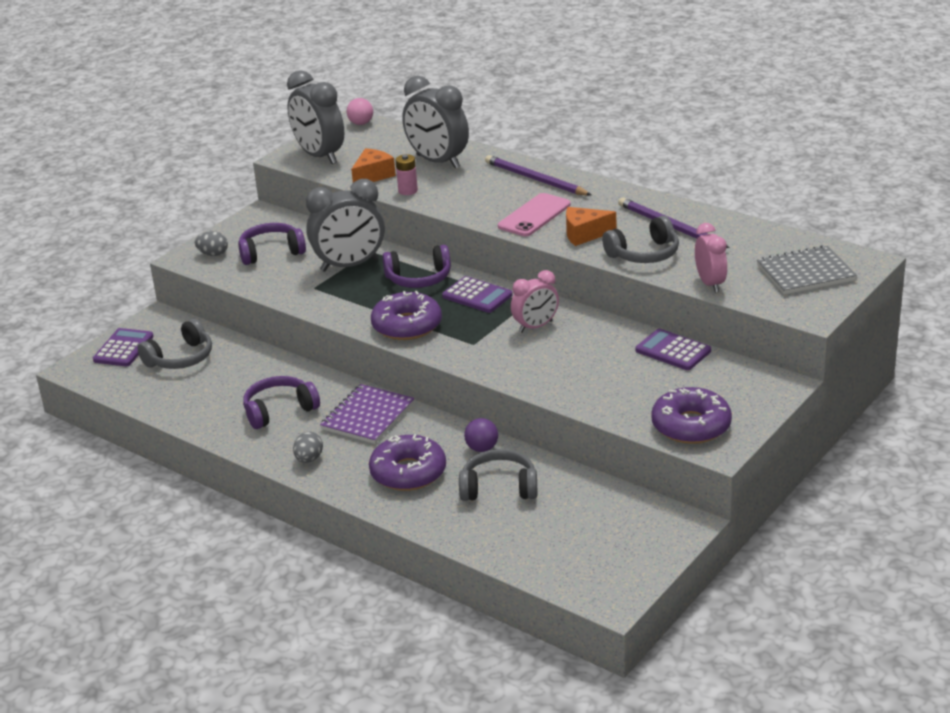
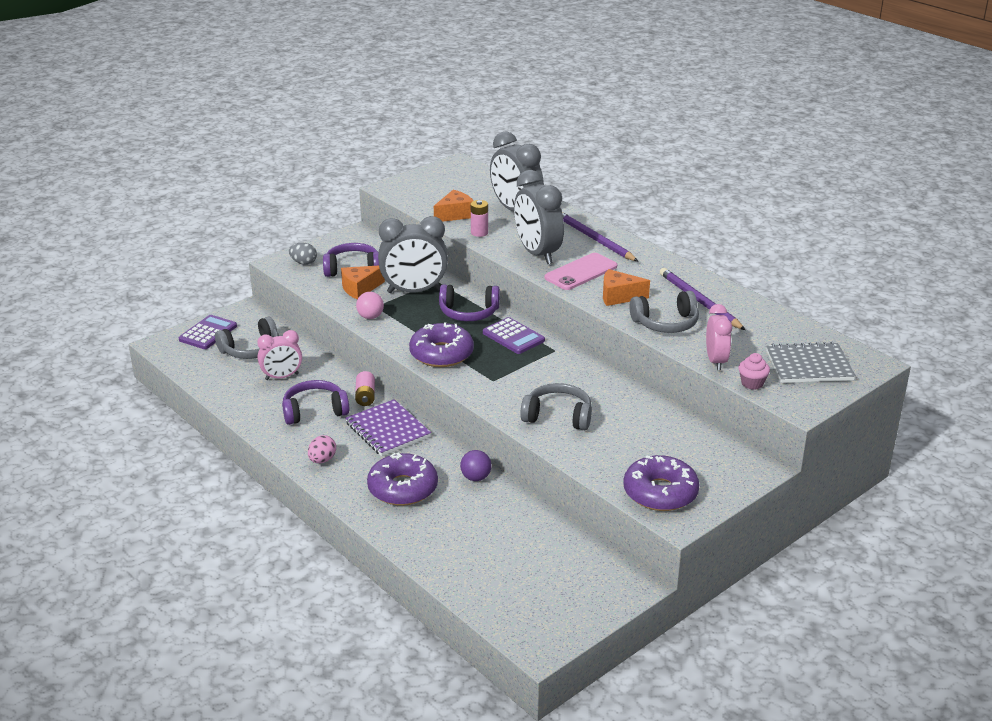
camera: 10 degrees right, 0 degrees up
(288, 272) = (360, 289): none -> orange cheese
(309, 459) = (322, 460): grey egg -> pink egg
(319, 156) = (416, 190): grey clock -> grey clock (537, 254)
(329, 386) = (365, 396): none -> pink battery
(361, 123) = (464, 167): pink ball -> pink ball (370, 317)
(368, 416) = (388, 430): purple notebook -> purple notebook turned 75 degrees counterclockwise
(499, 488) = (477, 517): grey headphones -> grey headphones (558, 416)
(535, 327) = (554, 374): pink clock -> pink clock (282, 377)
(673, 351) = (670, 417): purple calculator -> none
(755, 300) = (752, 383): none -> pink cupcake

